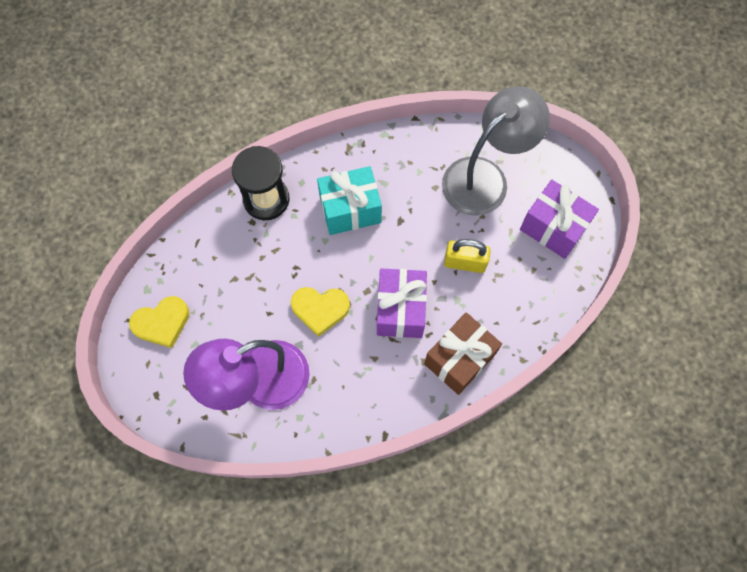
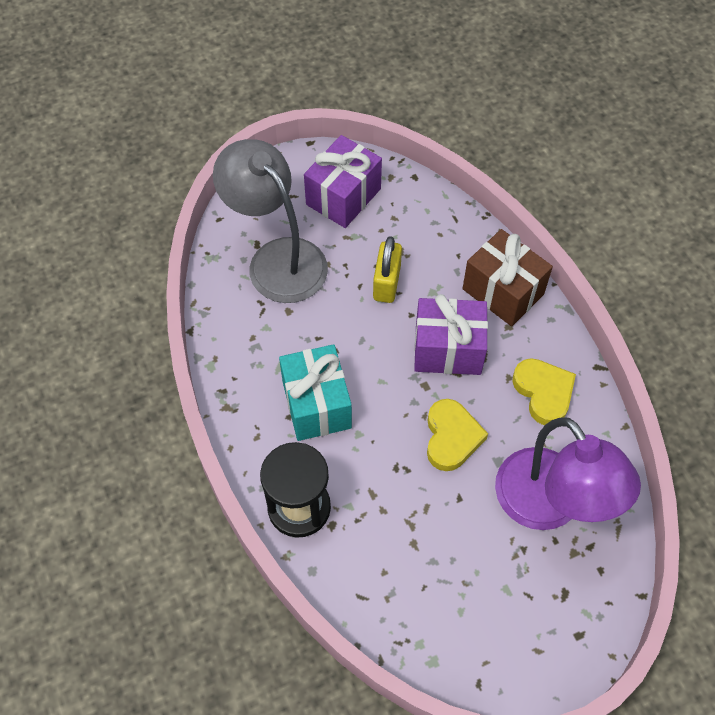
camera: 90 degrees left, 10 degrees down
(162, 323) = (480, 635): yellow heart -> yellow heart (543, 392)

